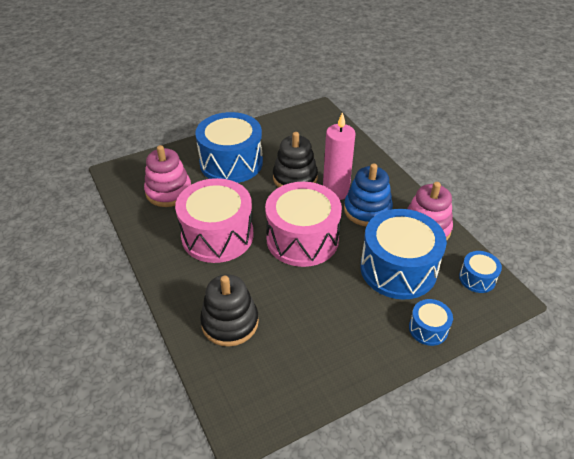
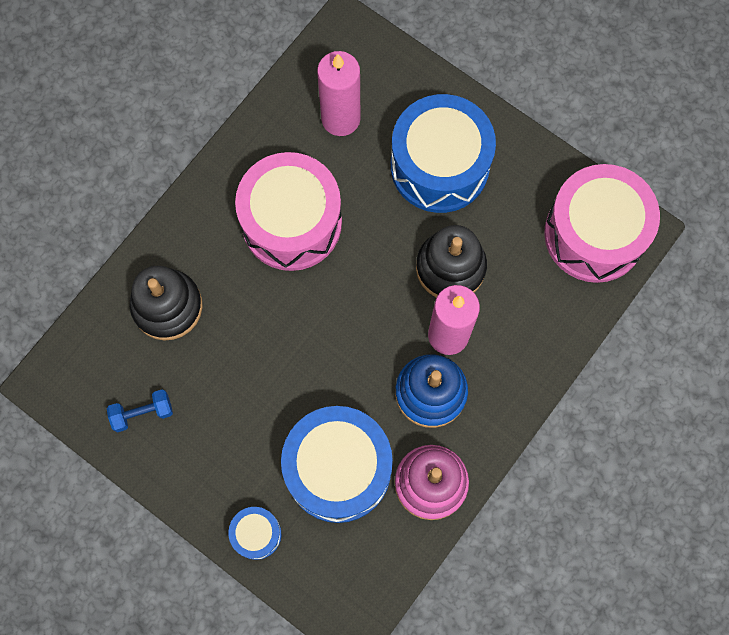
camera: 65 degrees right, 30 degrees up
(169, 192) = (340, 118): pink stacking toy -> pink candle
(302, 239) = (335, 329): pink drum -> pink drum (594, 234)
(303, 368) = (142, 413): none -> blue dumbbell
(477, 278) = (367, 575): blue drum -> none

